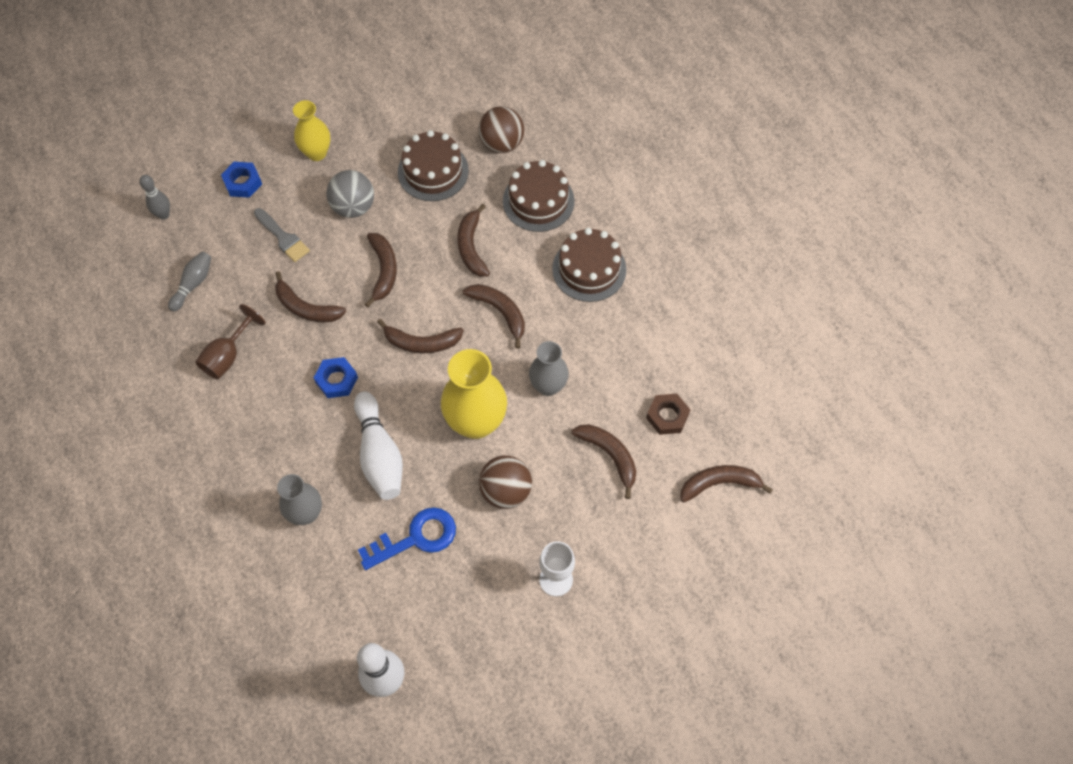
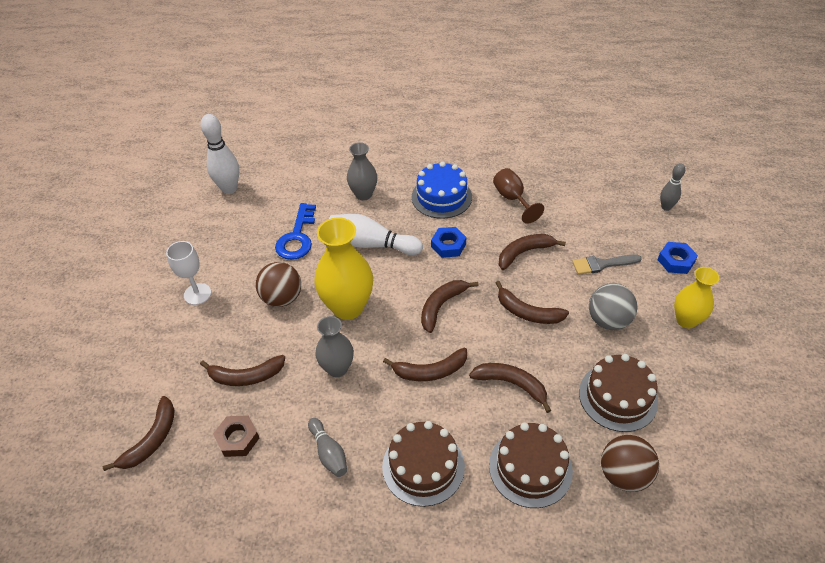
camera: 125 degrees right, 15 degrees down
(193, 284) = (588, 202): grey bowling pin -> grey bowling pin (328, 453)
(263, 428) = (441, 197): none -> blue cake

